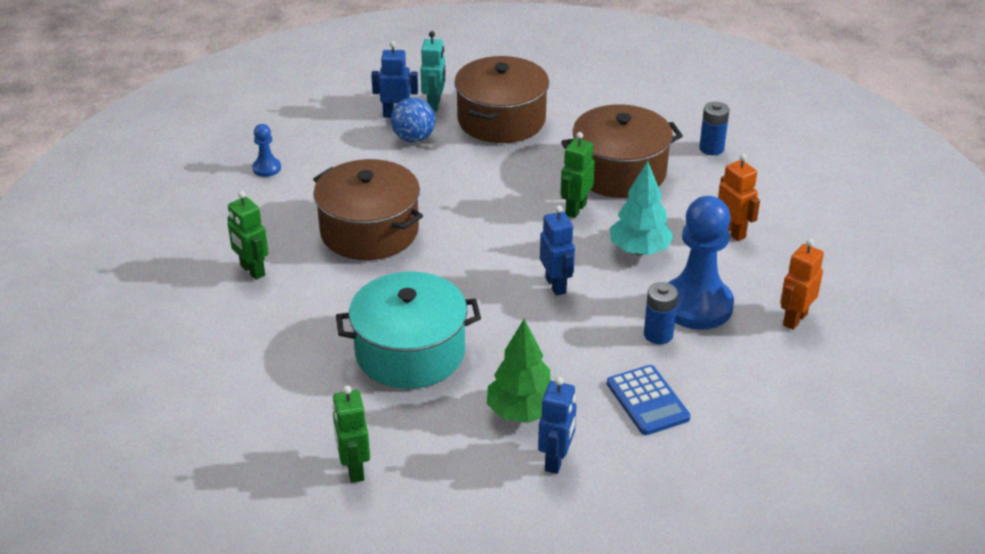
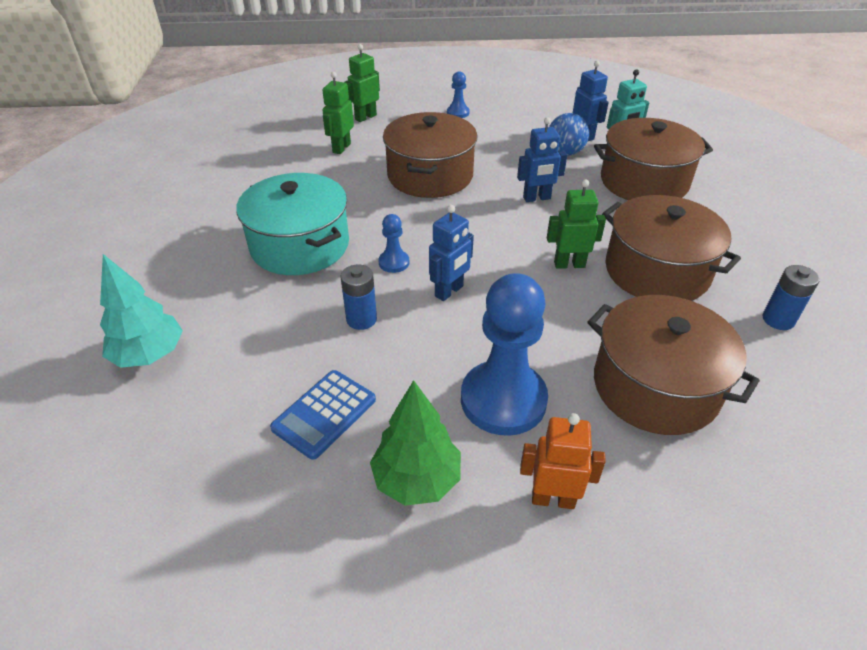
camera: 60 degrees right, 5 degrees up
(354, 469) = (147, 268): green robot -> green robot (365, 117)
(489, 302) = (394, 262): none -> blue pawn
(522, 412) = (260, 333): green tree -> green tree (417, 479)
(556, 460) = (204, 378): blue robot -> blue robot (537, 198)
(639, 250) = (552, 326): turquoise tree -> turquoise tree (150, 355)
(658, 334) = (432, 386): blue battery -> blue battery (361, 319)
(732, 232) = (655, 386): orange robot -> brown pot

